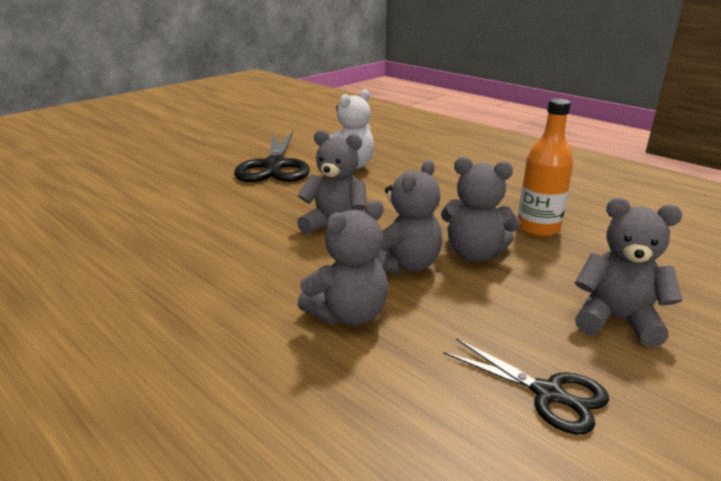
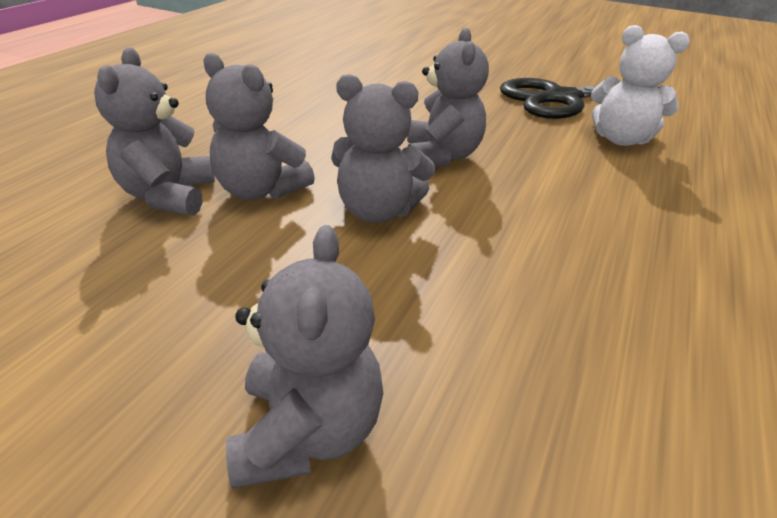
camera: 70 degrees right, 10 degrees up
(474, 254) = (441, 264): grey teddy bear -> grey teddy bear (168, 195)
(538, 228) = (582, 329): orange bottle -> none
(549, 394) = (120, 346): black scissors -> none

